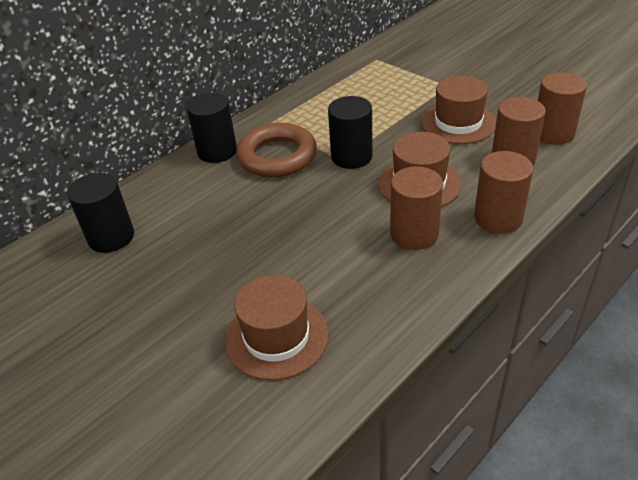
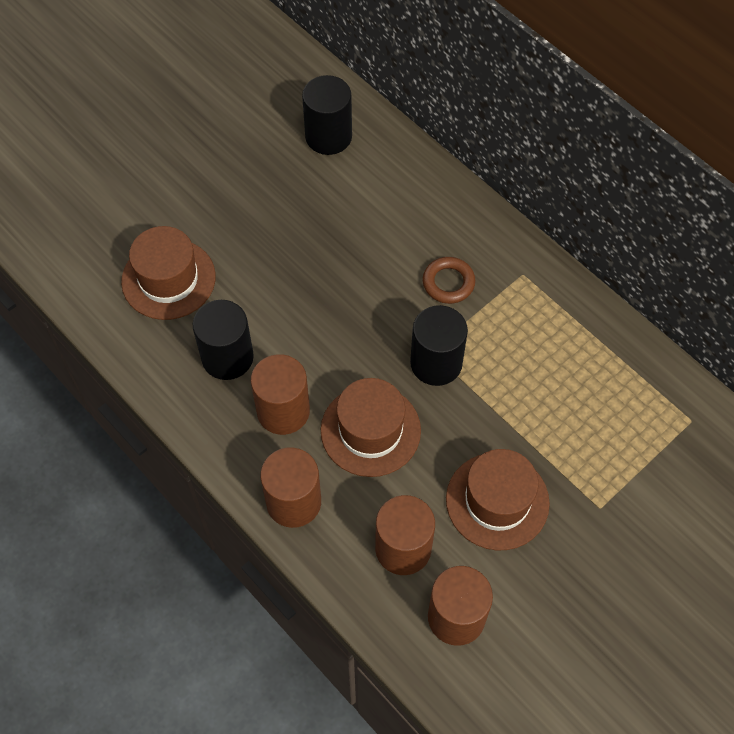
camera: 90 degrees right, 20 degrees up
(217, 151) = (468, 220): black cylinder -> black cylinder (227, 357)
(277, 156) = (448, 283): brown ring -> brown ring, size x0.54

